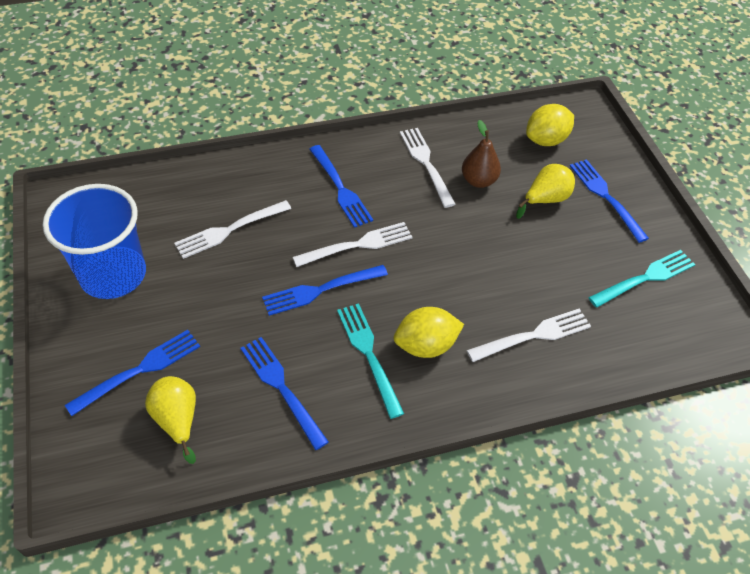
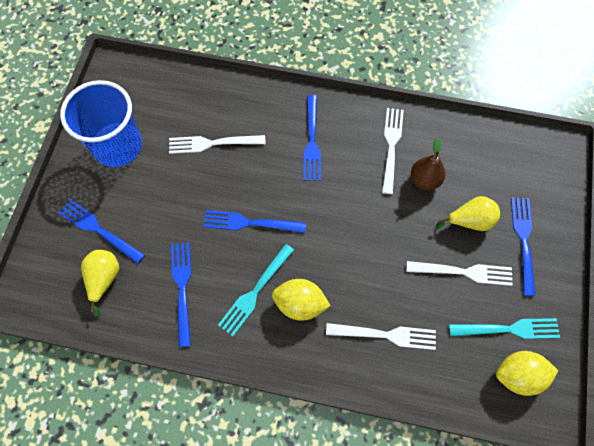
camera: 30 degrees right, 15 degrees up
(139, 370) = (99, 230): blue fork -> blue fork turned 135 degrees counterclockwise
(357, 245) = (297, 197): white fork -> white fork (463, 272)
(369, 355) = (255, 291): turquoise fork -> turquoise fork turned 150 degrees counterclockwise
(546, 140) = (505, 165): yellow lemon -> yellow lemon (518, 375)

